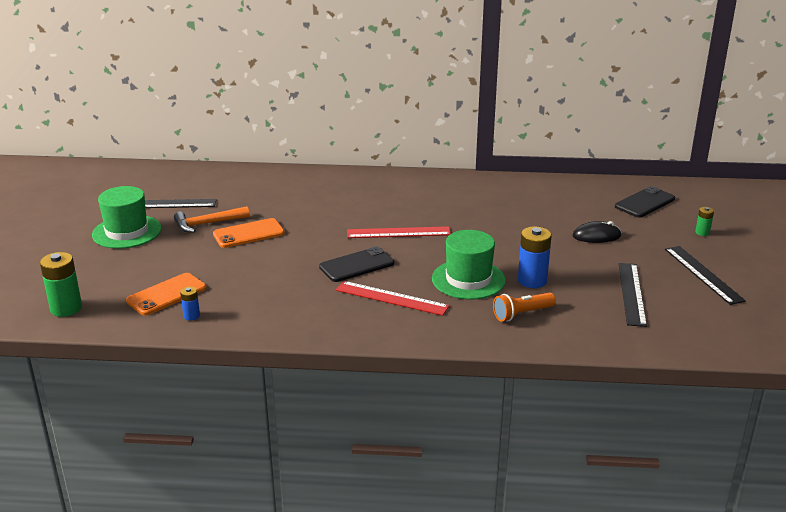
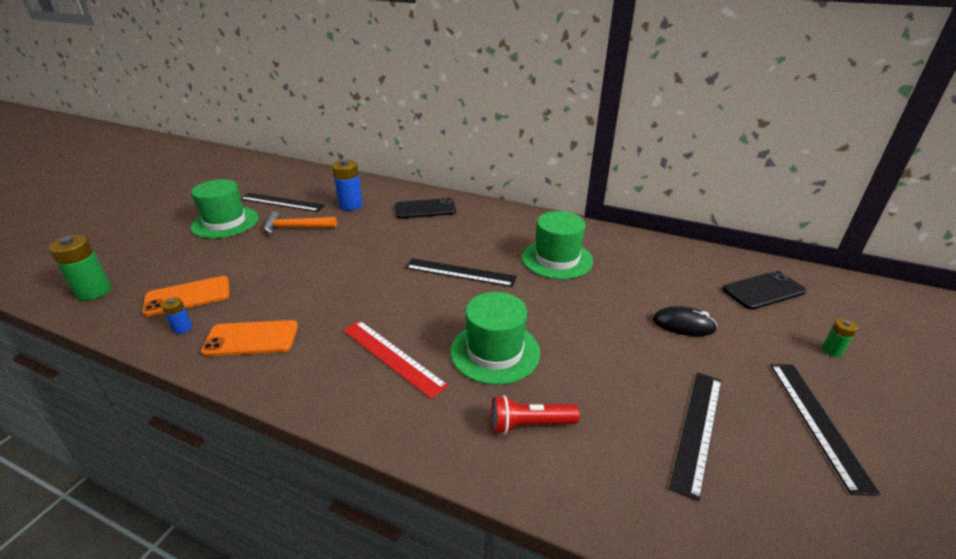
camera: 20 degrees right, 5 degrees up
(248, 234) = (320, 245): orange phone -> orange phone (251, 338)
(357, 265) = (389, 303): black phone -> black phone (425, 209)
(398, 232) = (460, 272): red ruler -> black ruler
(474, 208) = (557, 259): none -> green hat
(521, 314) = (529, 424): orange flashlight -> red flashlight
(532, 280) = (571, 372): blue battery -> blue battery (351, 205)

